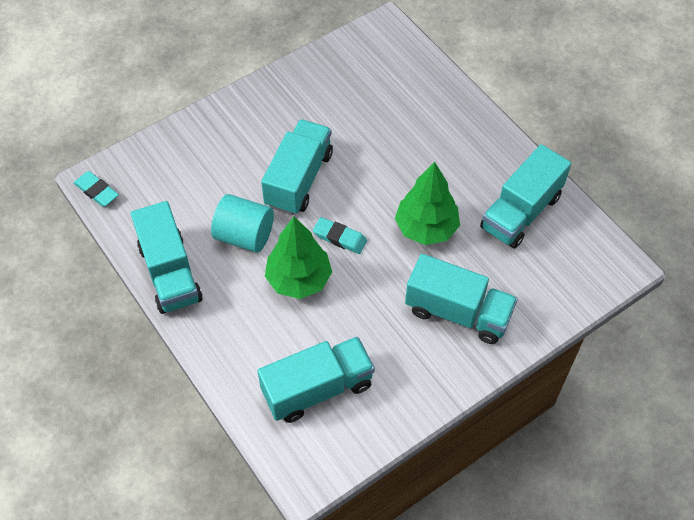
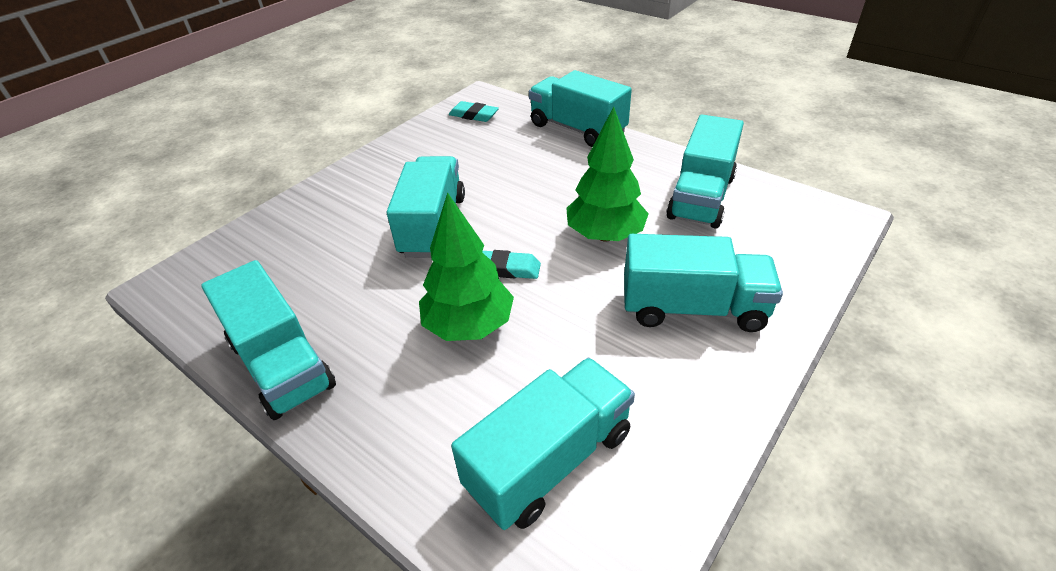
camera: 15 degrees left, 15 degrees down
(96, 191) = (165, 297): turquoise eraser -> turquoise eraser (474, 115)
(244, 236) = (380, 296): turquoise cylinder -> none
(456, 100) = (577, 129): none -> turquoise truck

